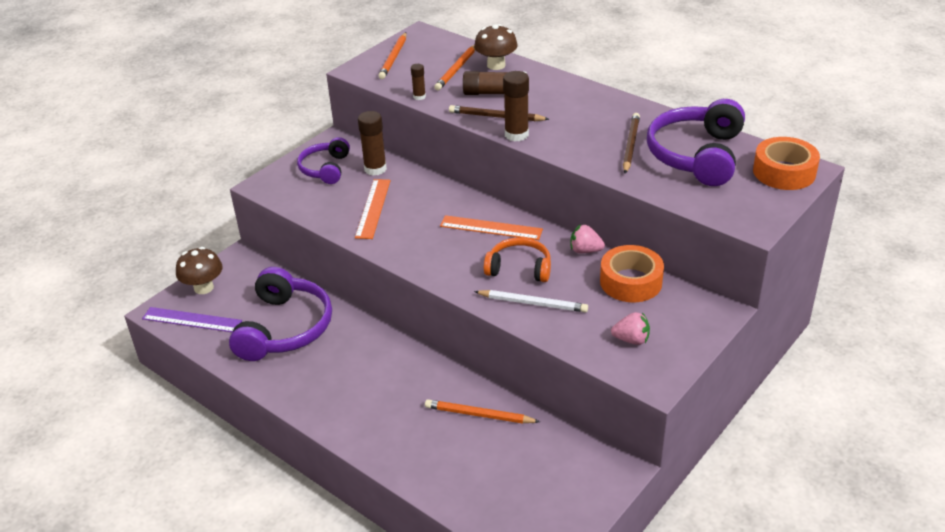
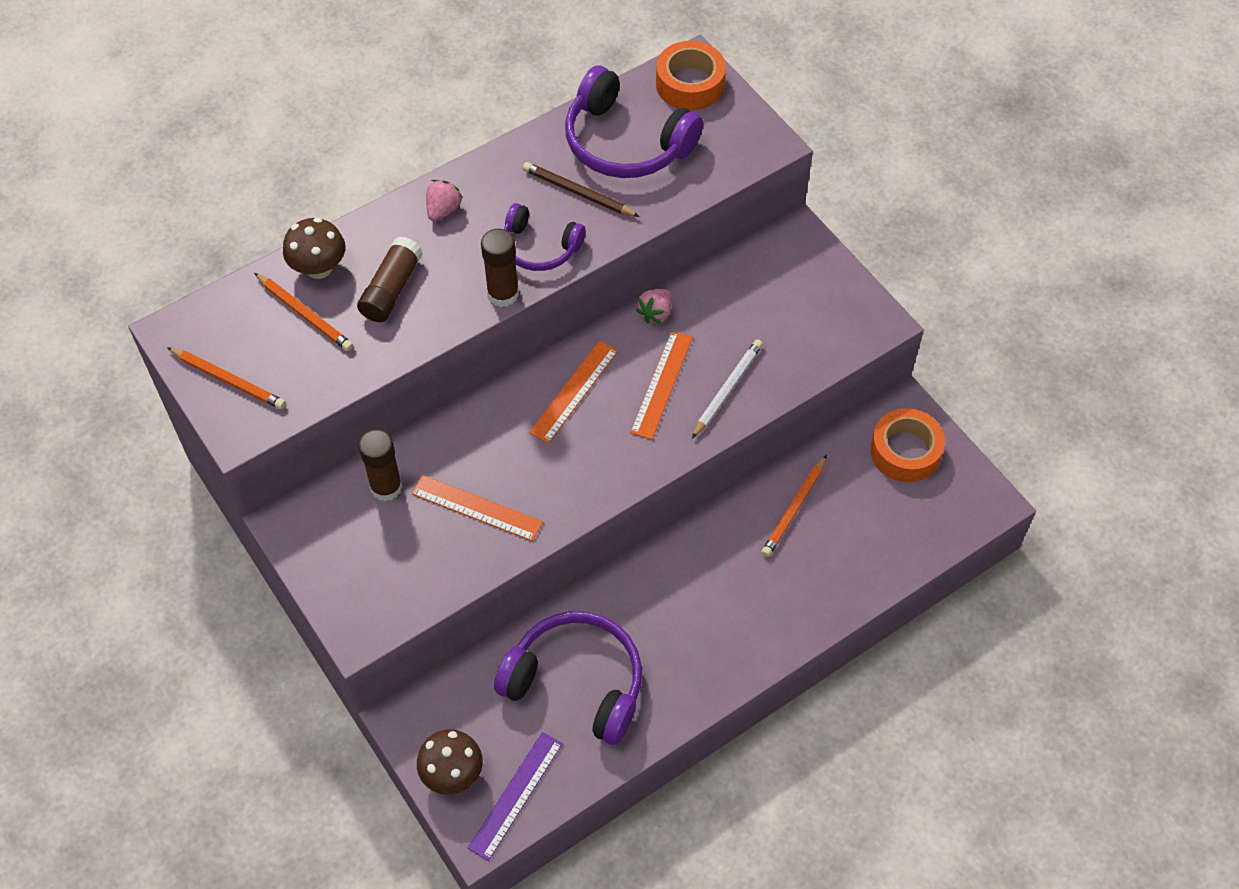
camera: 75 degrees left, 20 degrees up
(325, 168) = (355, 547): purple headphones -> purple headphones (539, 247)
(419, 97) = (356, 374): brown glue stick -> none
(496, 117) = (450, 303): brown pencil -> none
(519, 268) = (661, 384): orange headphones -> orange ruler
(631, 282) = (725, 290): orange tape -> orange tape (905, 451)
(631, 340) = (815, 321): pink strawberry -> pink strawberry (443, 210)

